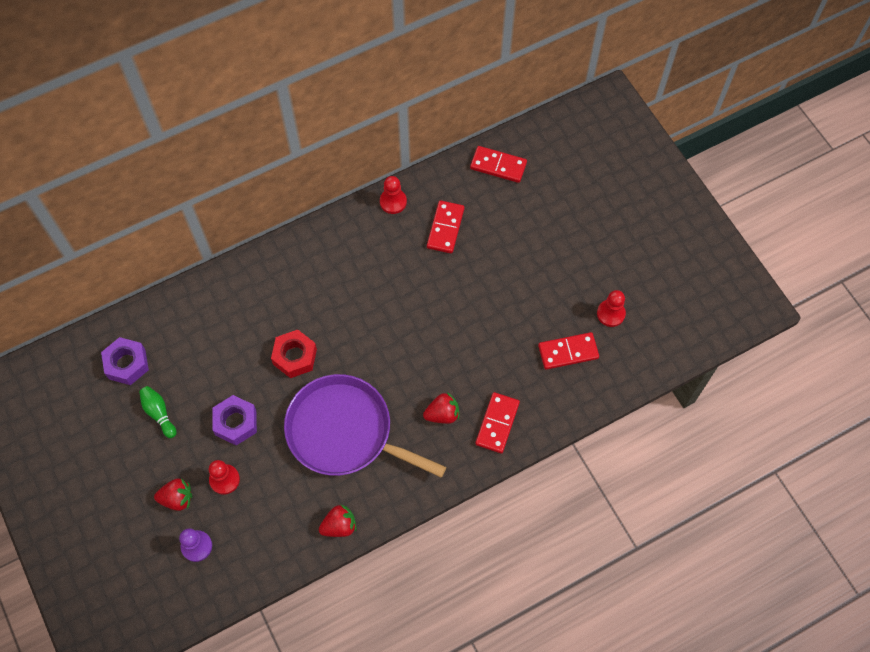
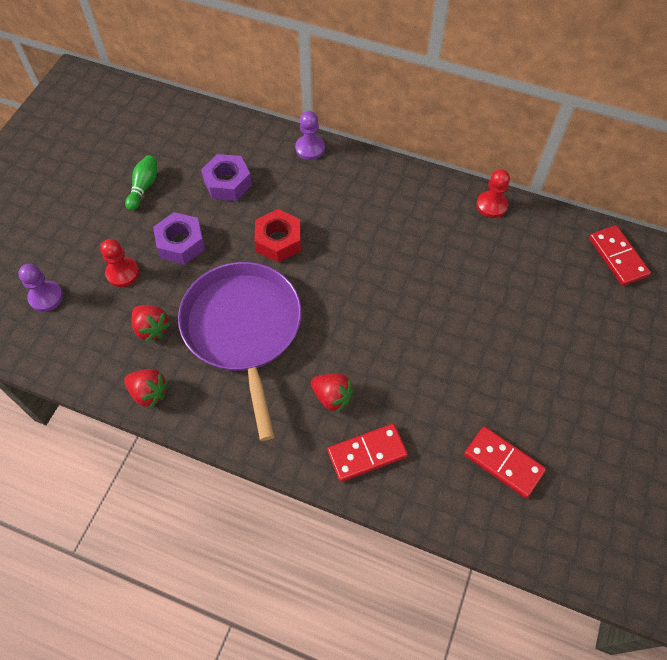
camera: 50 degrees right, 5 degrees down
(127, 364) = (168, 138): purple nut -> purple nut (228, 183)
(177, 498) = (79, 252): red strawberry -> red strawberry (152, 328)
(234, 274) = (310, 148): none -> purple pawn
(445, 228) = (512, 262): red domino -> none
(610, 313) = (585, 473): red pawn -> none

